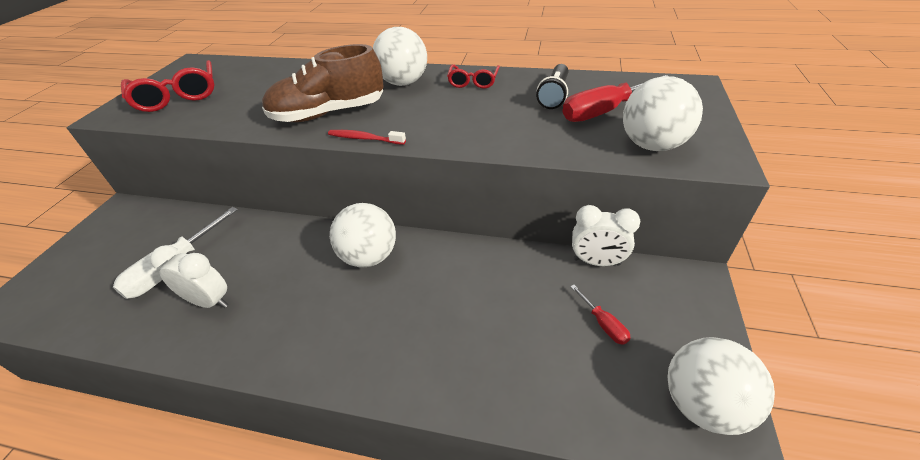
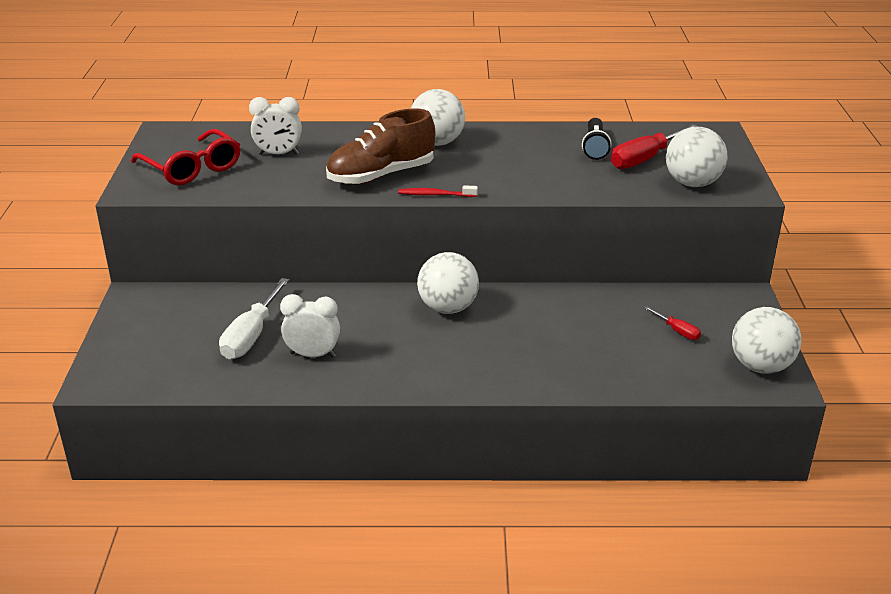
camera: 15 degrees left, 10 degrees down
(473, 82) = (509, 138): red glasses -> none
(596, 262) = (660, 291): white clock -> white clock (278, 154)

